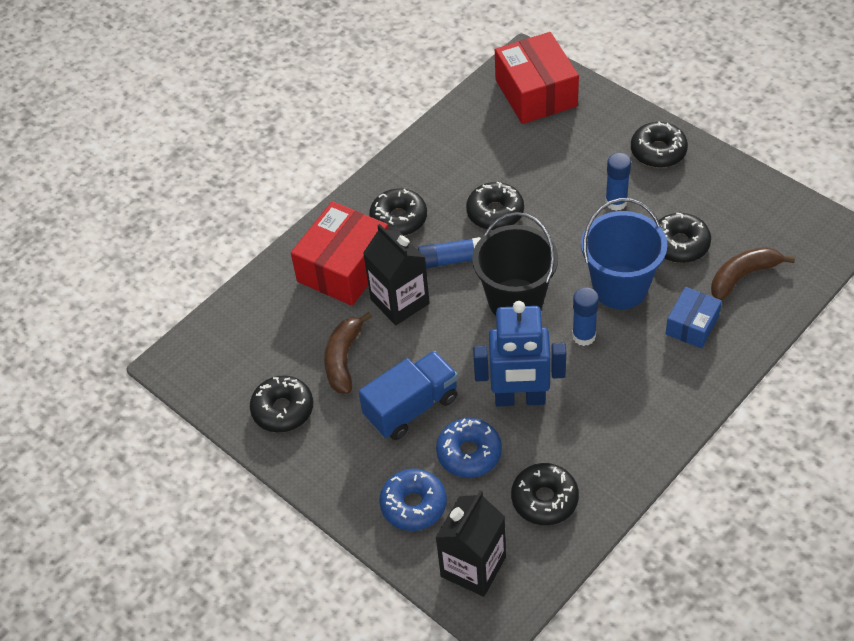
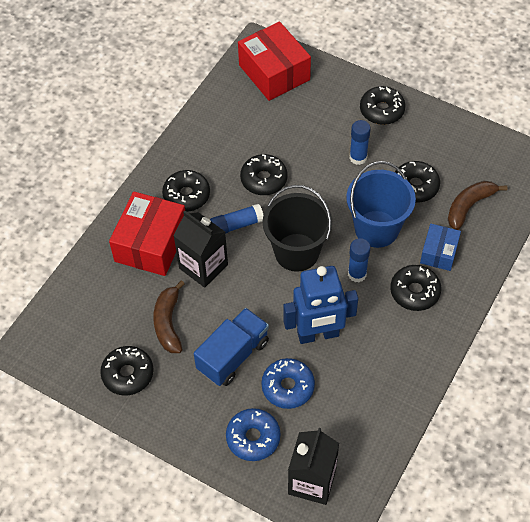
camera: 15 degrees left, 5 degrees up
(544, 499) = (356, 415): black donut -> black donut (414, 292)

